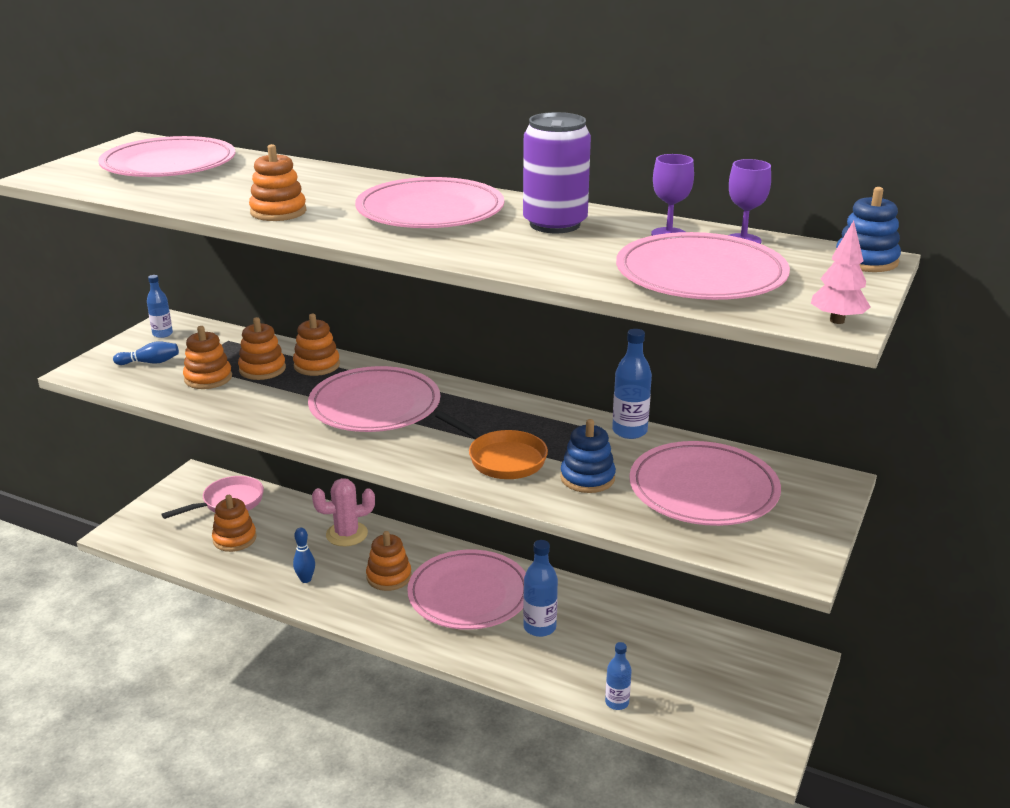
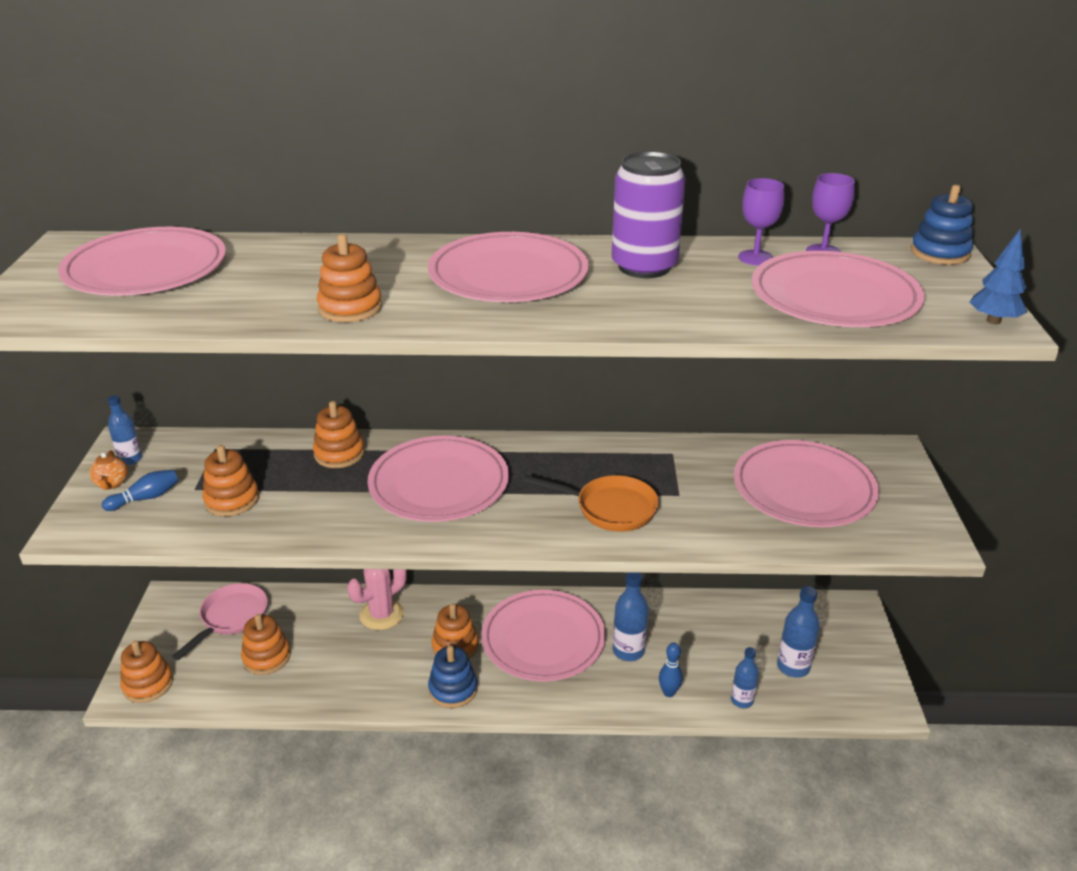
camera: 25 degrees left, 5 degrees up
(135, 347) = (112, 484): none -> orange teapot
(262, 369) = (284, 473): orange stacking toy -> orange stacking toy (148, 684)
(305, 579) = (374, 677): blue bowling pin -> blue bowling pin (669, 692)
(587, 478) = (701, 506): blue stacking toy -> blue stacking toy (453, 689)
(629, 431) = (695, 447): blue bottle -> blue bottle (793, 667)
(837, 320) = (993, 321): pink tree -> blue tree

